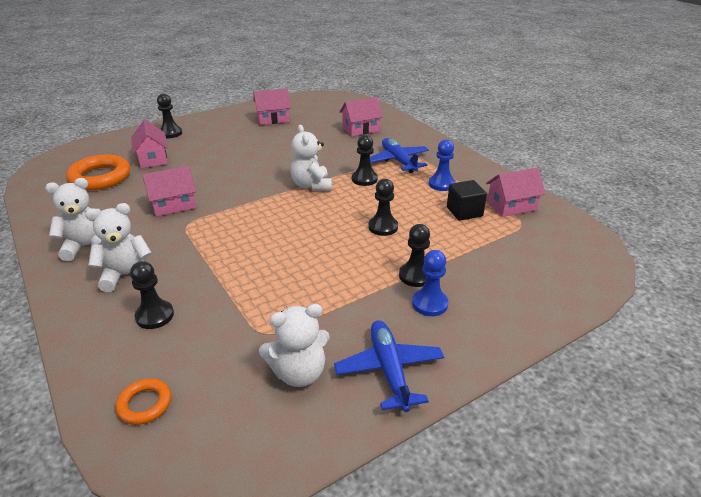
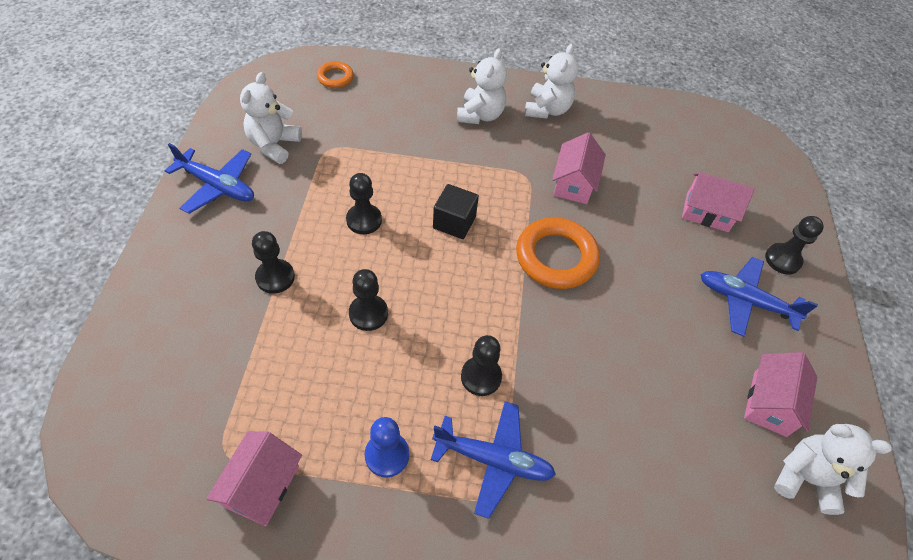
camera: 125 degrees right, 20 degrees up
(100, 177) = (686, 158): orange ring -> orange ring (556, 257)
(155, 316) = (412, 110): black pawn -> black pawn (364, 220)
(215, 135) = (745, 301): none -> blue plane
(311, 185) = (514, 312): white teddy bear -> white teddy bear (805, 478)
(361, 129) = (644, 501): pink house -> none
(429, 304) = (236, 258): blue pawn -> none
(464, 212) = (309, 417): black cube -> black cube (454, 222)

